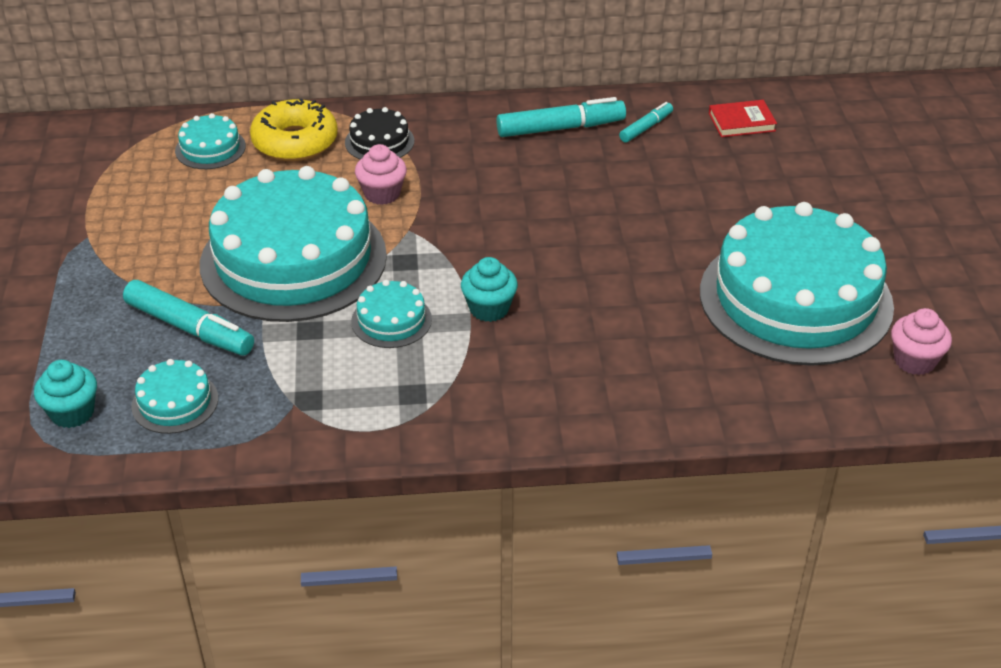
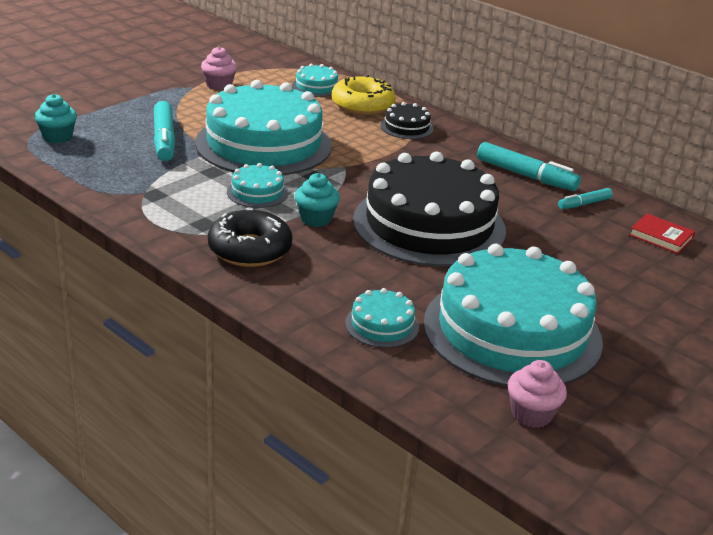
camera: 45 degrees right, 10 degrees down
(175, 402) = (101, 159): turquoise cake -> turquoise cake (382, 325)
(382, 194) = (362, 146): pink cupcake -> pink cupcake (219, 85)
(498, 387) = (250, 249): none -> black donut
(580, 241) = (429, 225): none -> black cake
(646, 128) = (584, 204): turquoise marker -> turquoise marker turned 150 degrees clockwise

